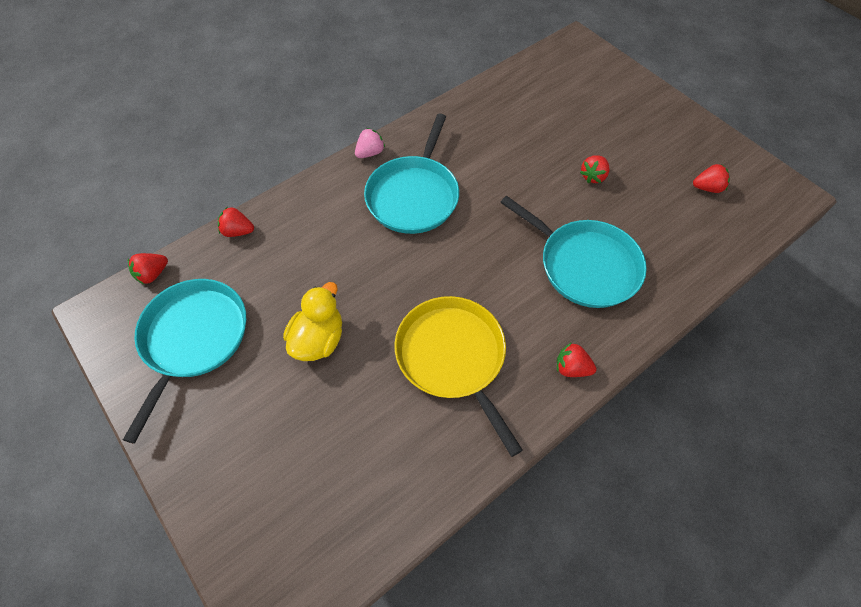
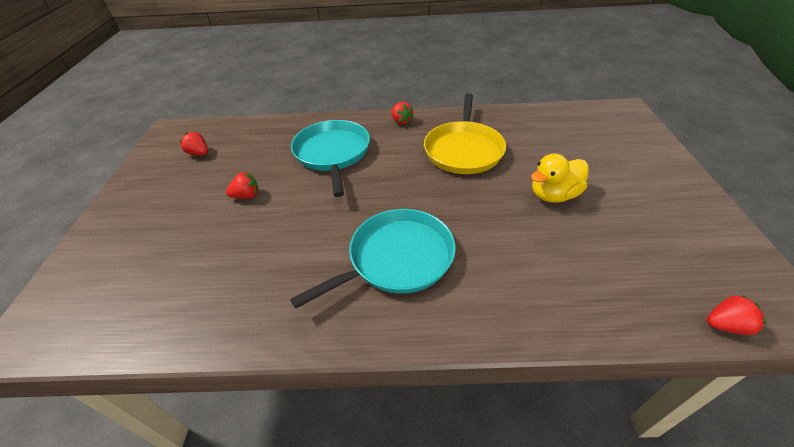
camera: 140 degrees left, 15 degrees down
(193, 339) = (671, 242): turquoise pan -> none
(238, 231) = (607, 322): red strawberry -> none
(370, 153) = (399, 334): pink strawberry -> none

